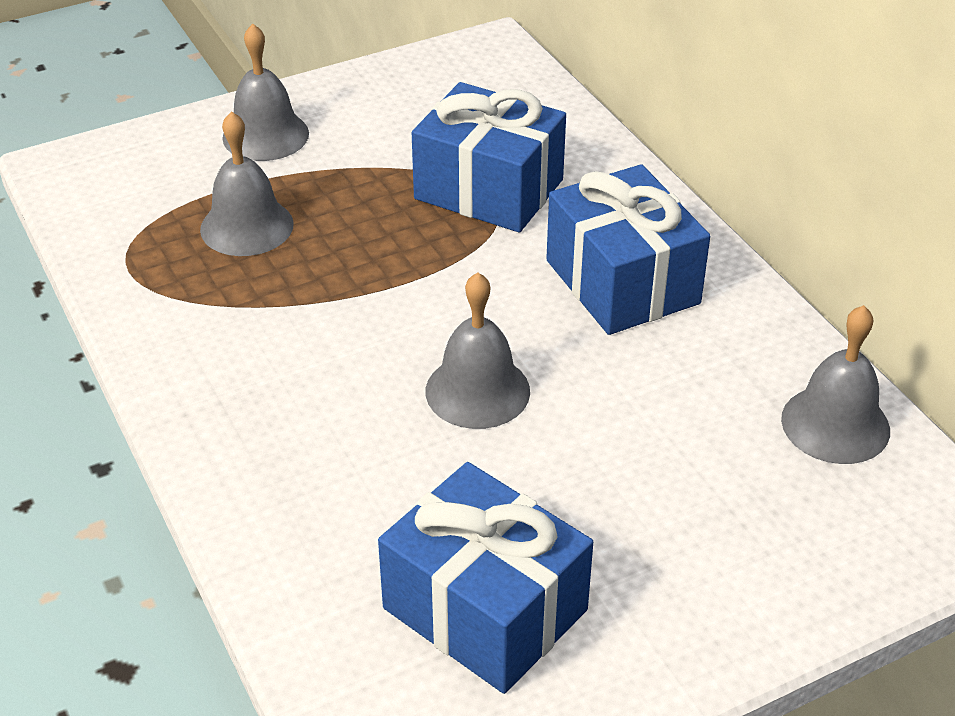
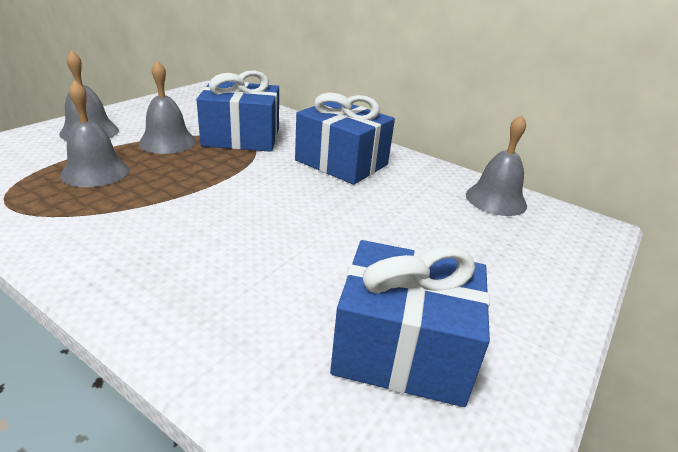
camera: 30 degrees left, 10 degrees down
(477, 391) = (300, 224): grey bell -> grey bell (167, 142)

